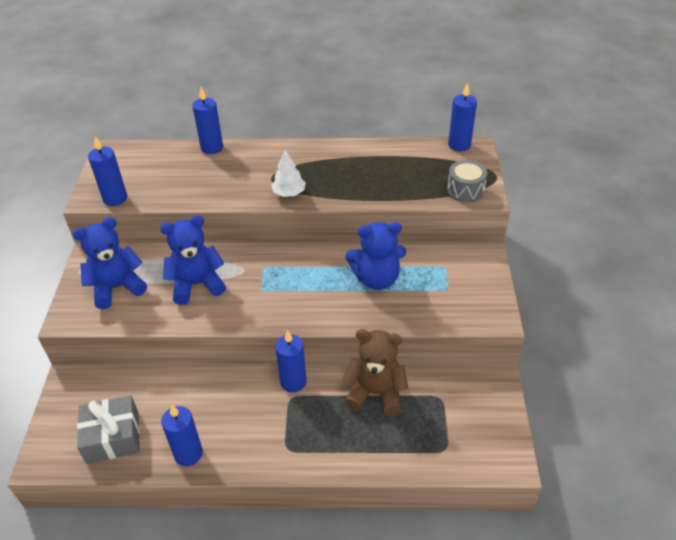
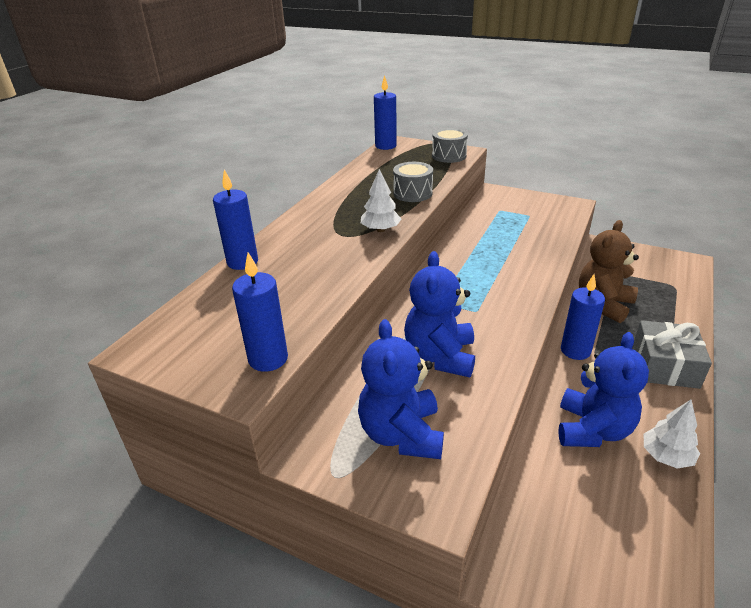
camera: 65 degrees left, 10 degrees down
(113, 437) = (630, 533): grey gift -> grey gift (664, 366)
(188, 454) = (666, 456): blue candle -> white tree
(364, 191) = (412, 193): none -> grey drum
(376, 279) = (498, 243): blue teddy bear -> blue teddy bear (592, 429)

